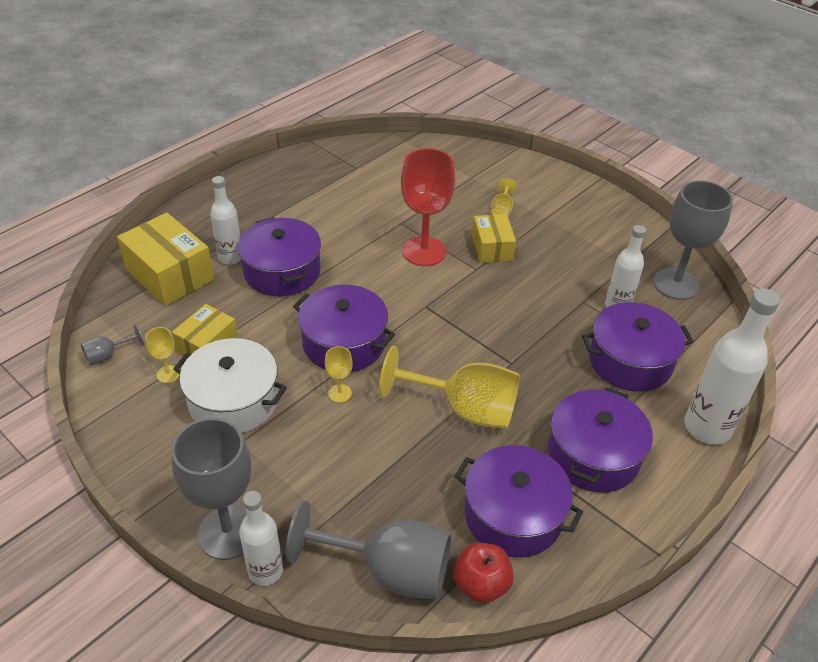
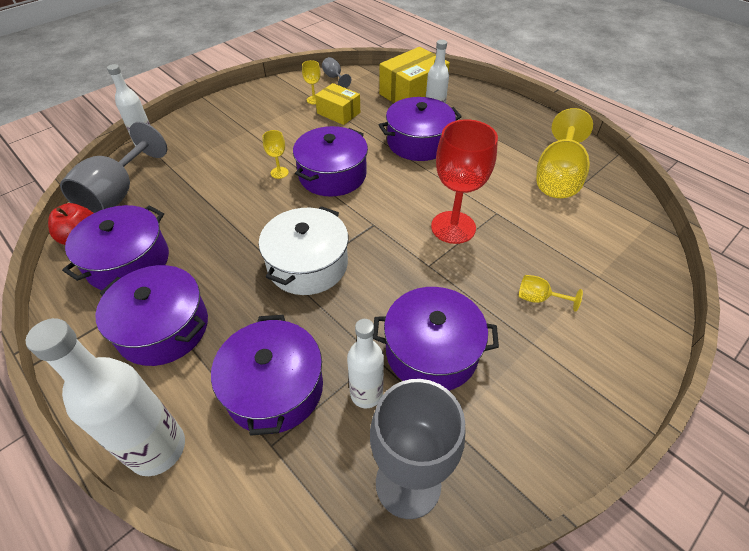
camera: 95 degrees right, 5 degrees up
(228, 532) = (180, 129): grey goblet -> none
(233, 401) = (284, 126): white pot -> white pot (307, 264)
(464, 409) = (245, 241): yellow goblet -> yellow goblet (557, 177)
(492, 248) = (465, 282): yellow box -> none
(568, 270) = (431, 351): none -> purple pot

